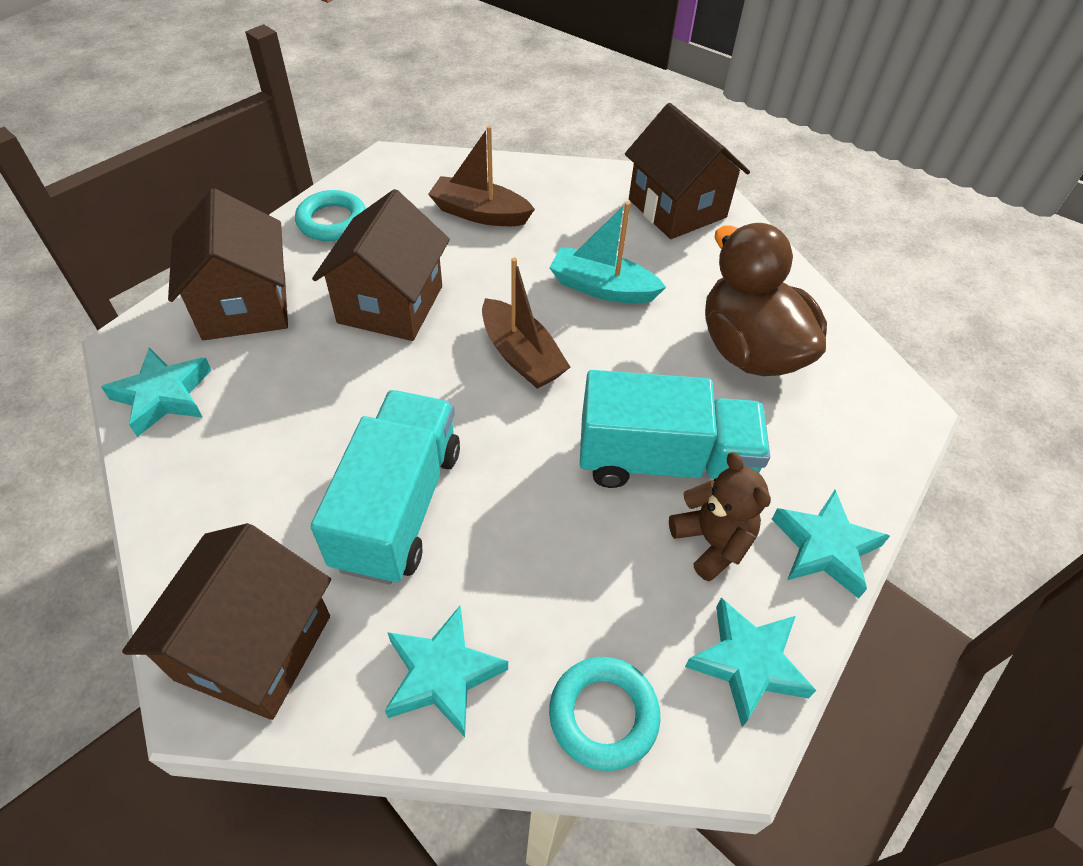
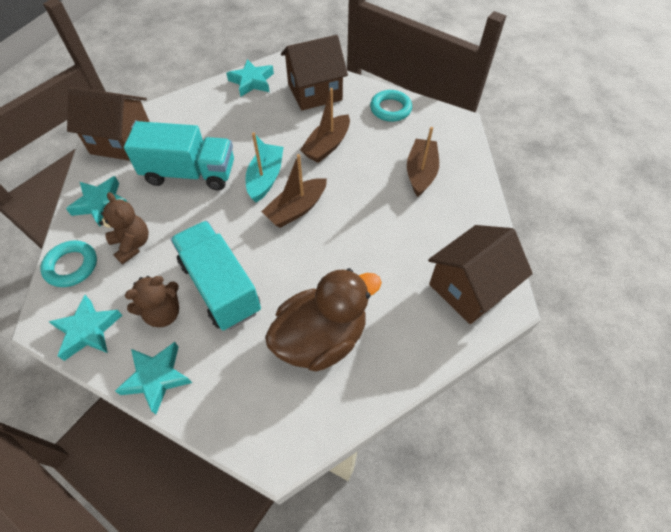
camera: 85 degrees right, 5 degrees up
(390, 304) = (327, 146): brown house -> brown boat
(562, 601) = (132, 244): none -> brown teddy bear
(602, 288) = (365, 245): turquoise boat -> turquoise boat (265, 178)
(664, 461) = (220, 287): turquoise truck -> turquoise truck turned 150 degrees clockwise

